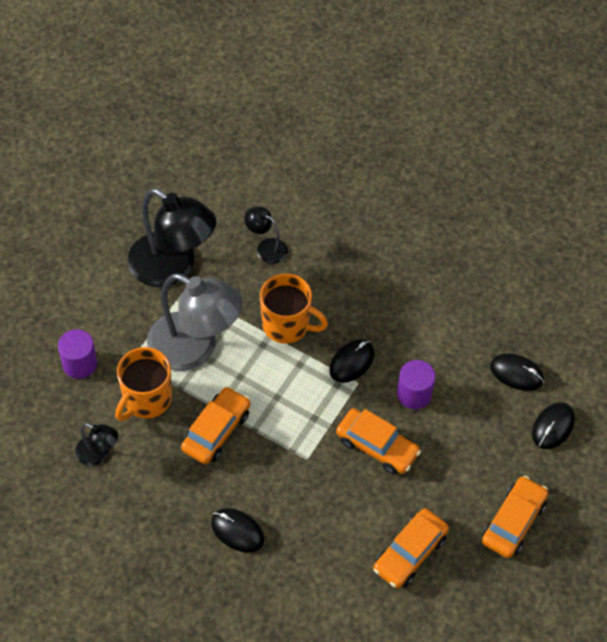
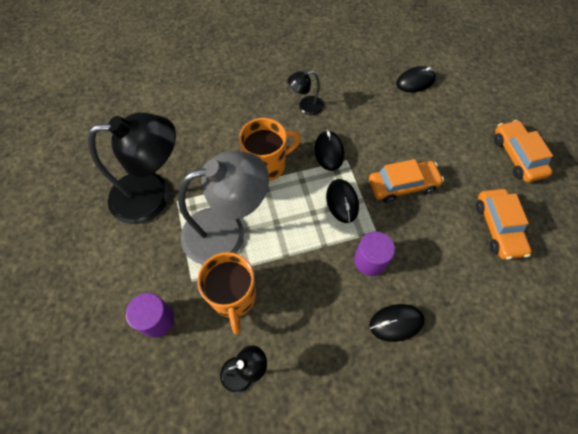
camera: 45 degrees left, 5 degrees up
(216, 431) = (303, 270): orange car -> none
(266, 247) = (200, 132): black lamp -> black lamp (306, 106)
(414, 394) = (383, 138): purple cylinder -> purple cylinder (370, 260)
(553, 427) = (466, 91): black mouse -> black mouse (342, 201)

